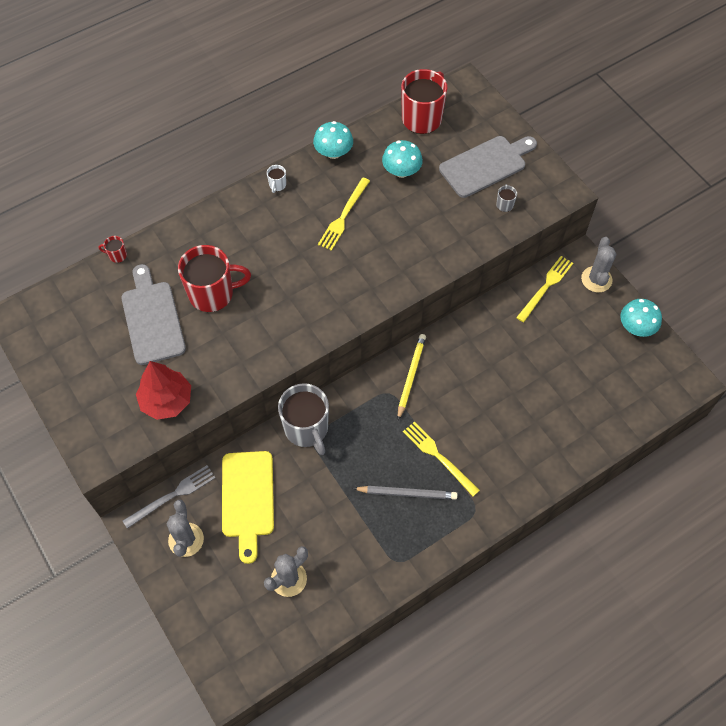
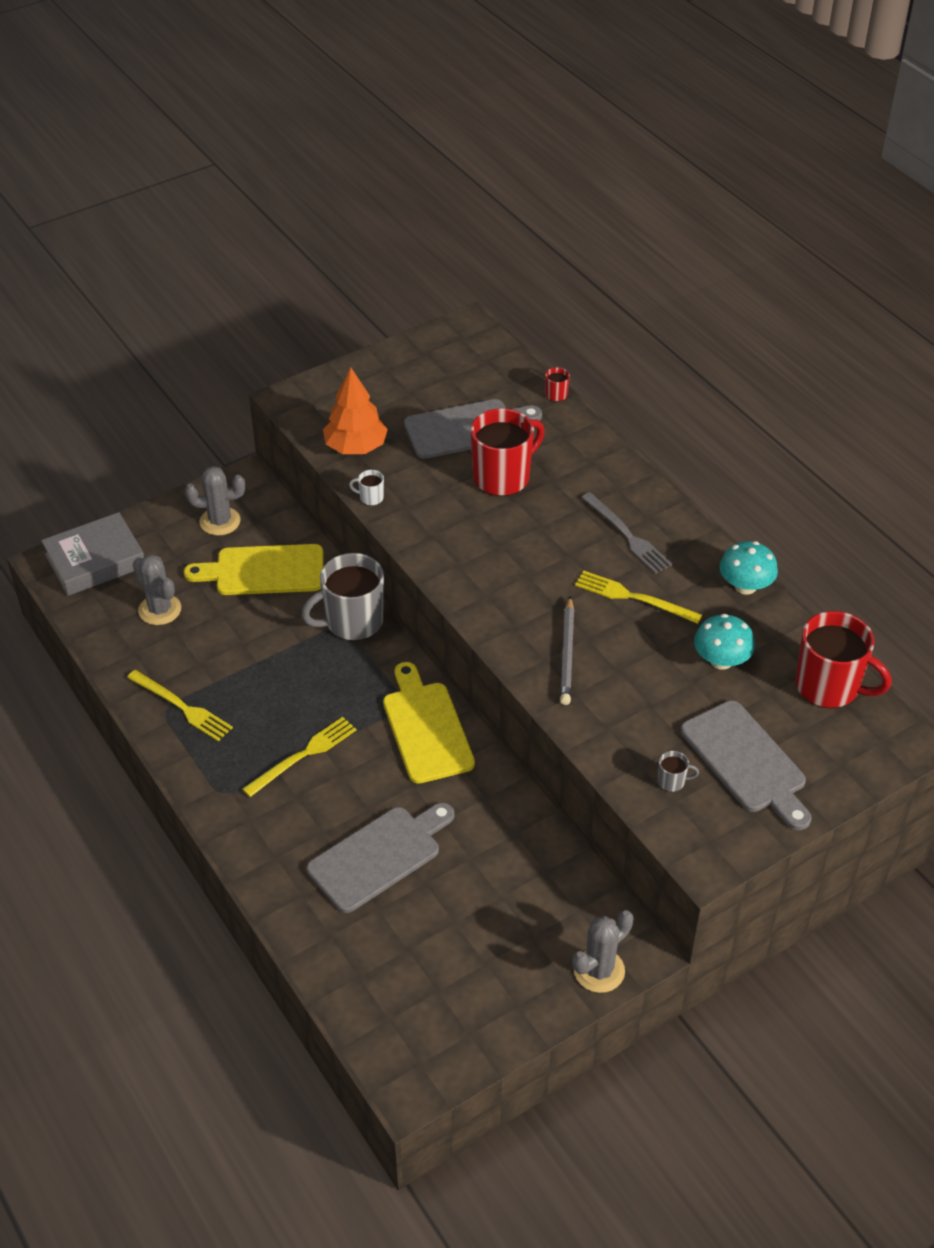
camera: 90 degrees right, 15 degrees down
(166, 400) = (356, 447): red tree -> orange tree
(172, 495) = (275, 507): grey fork -> grey fork (627, 535)
(212, 293) = (503, 477): red mug -> red mug turned 120 degrees counterclockwise
(227, 643) = (95, 560): none -> grey book
(277, 185) = (679, 530): white mug -> white mug (371, 498)
(407, 493) = (254, 721): grey pencil -> grey pencil (567, 654)
(411, 376) = (426, 728): yellow pencil -> yellow cutting board
(523, 403) = (379, 856): none -> grey cutting board
(545, 287) = (580, 898): yellow fork -> yellow fork (182, 707)
(596, 279) = (599, 970): grey cactus -> grey cactus turned 45 degrees counterclockwise
(636, 327) = (510, 1019): turquoise mushroom -> none

